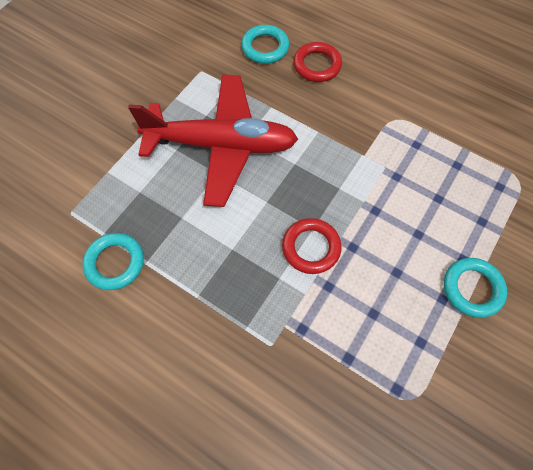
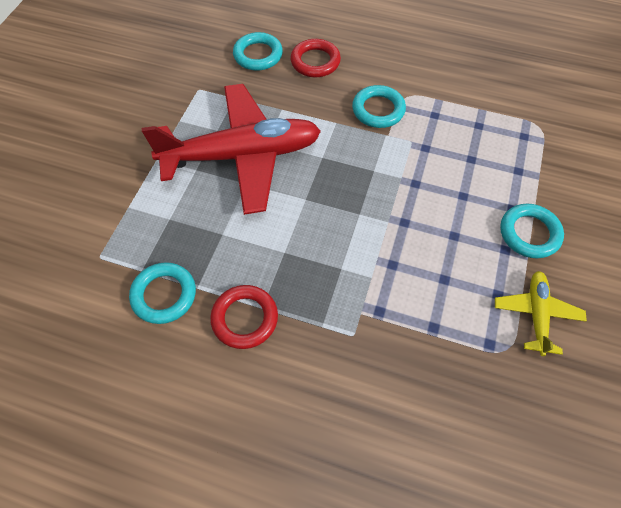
camera: 15 degrees left, 5 degrees down
(311, 247) = (363, 232): red ring -> red ring (245, 318)
(362, 127) = (378, 110): none -> turquoise ring
(452, 372) = (536, 314): none -> yellow plane

